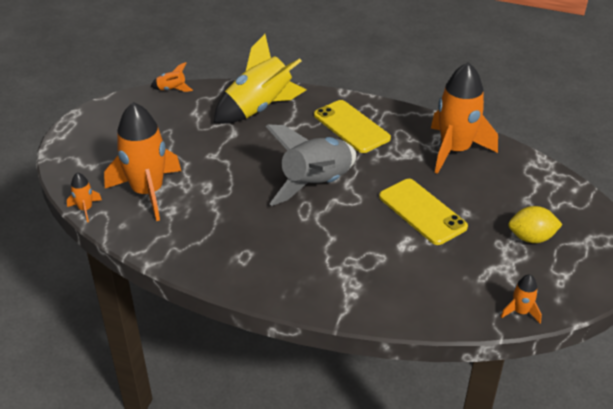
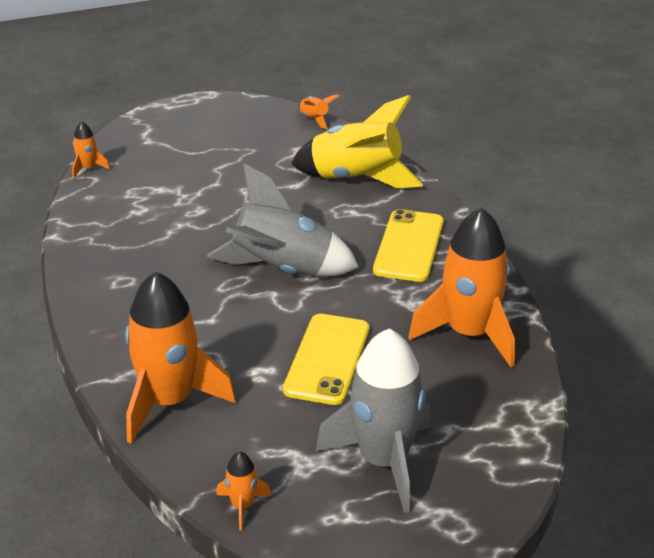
camera: 50 degrees right, 5 degrees down
(148, 192) = (149, 185): orange rocket -> orange rocket (169, 402)
(531, 238) = (383, 461): yellow lemon -> grey rocket

